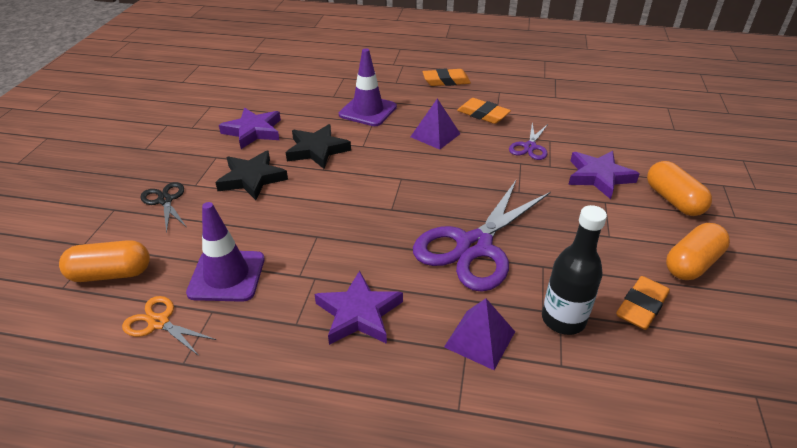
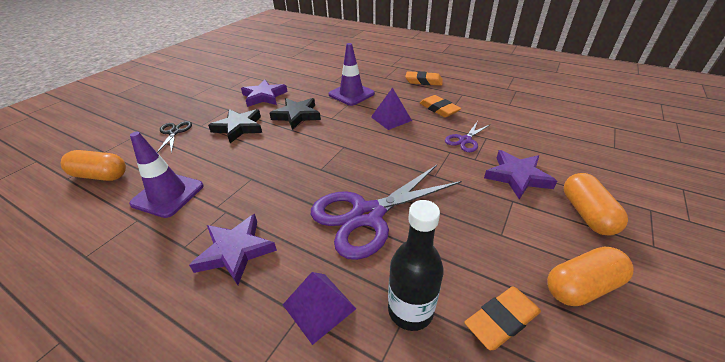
camera: 20 degrees right, 0 degrees up
(159, 322) = (97, 219): orange scissors -> none

